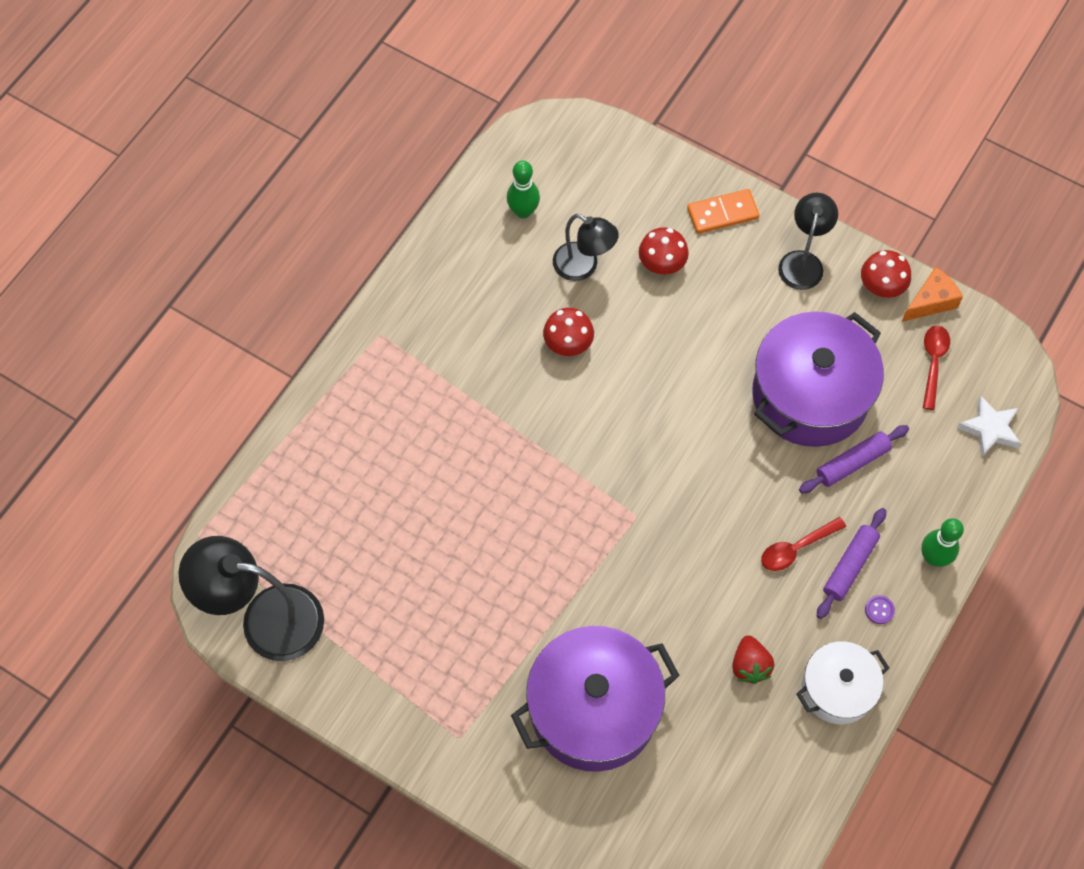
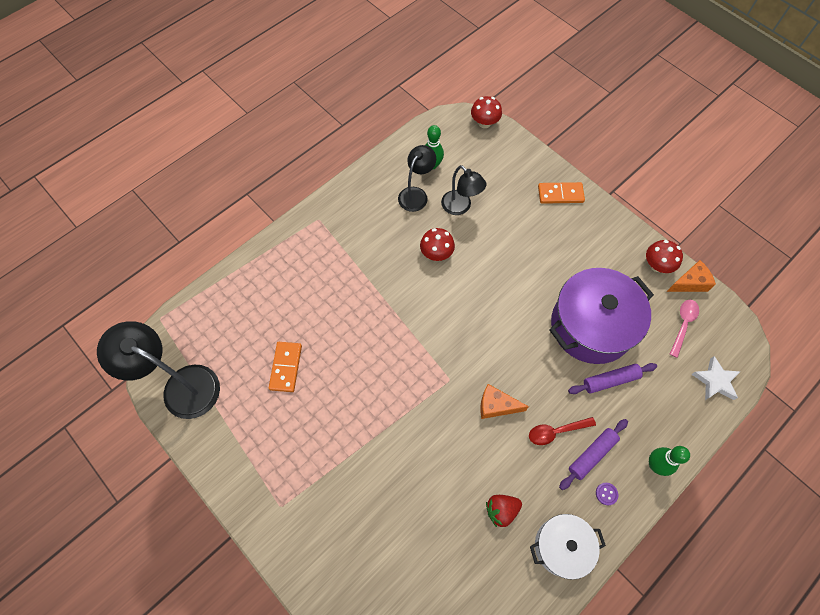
camera: 15 degrees right, 0 degrees up
(404, 557) = (286, 367): none -> orange domino
(593, 709) = (380, 512): purple pot -> none
(662, 264) = (512, 217): red mushroom -> red mushroom (484, 123)
(708, 535) = (496, 405): none -> orange cheese
(750, 665) = (501, 510): red strawberry -> red strawberry turned 60 degrees clockwise
(802, 261) = (606, 236): black lamp -> black lamp (416, 194)
(933, 363) = (683, 325): red spoon -> pink spoon

